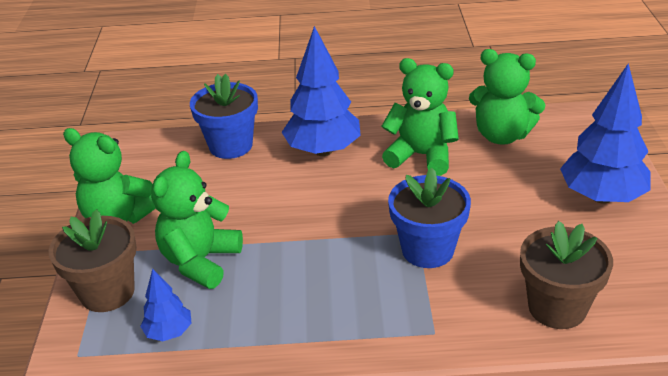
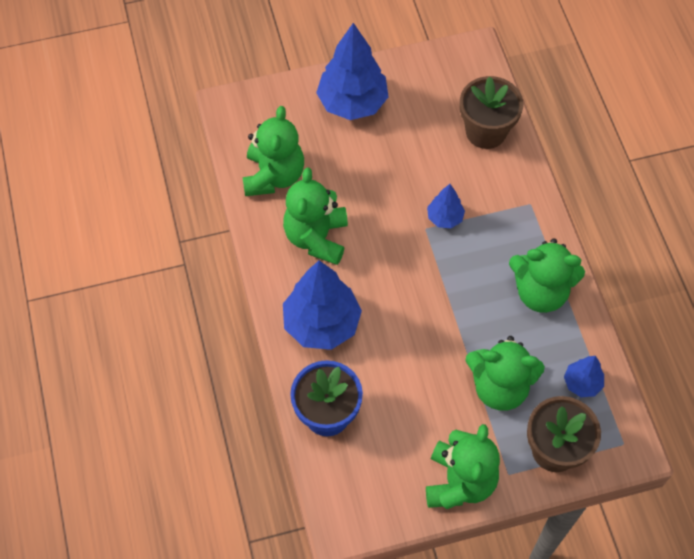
camera: 105 degrees left, 25 degrees up
(302, 317) = (540, 292): none -> green teddy bear
(427, 250) = (444, 218): blue flower pot -> blue tree

